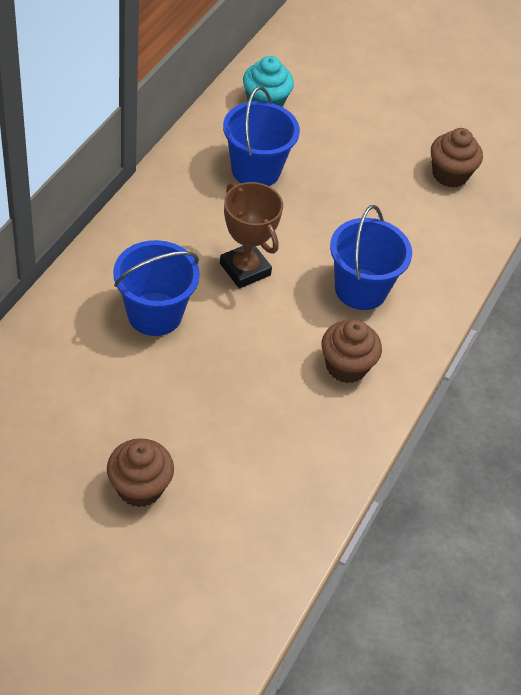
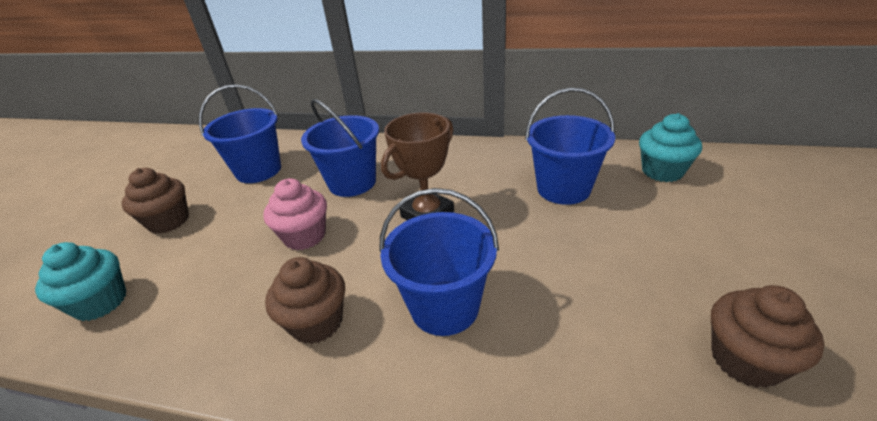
camera: 85 degrees right, 15 degrees down
(70, 399) = (258, 170): none -> blue bucket
(232, 364) = (305, 236): none -> pink cupcake
(257, 528) = (101, 302): none -> turquoise cupcake

